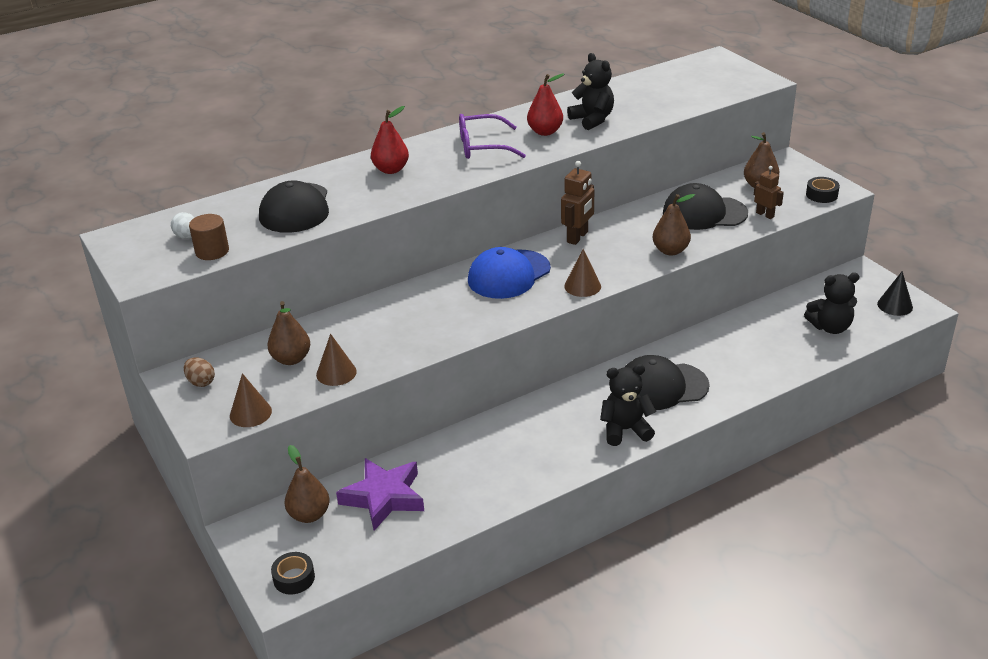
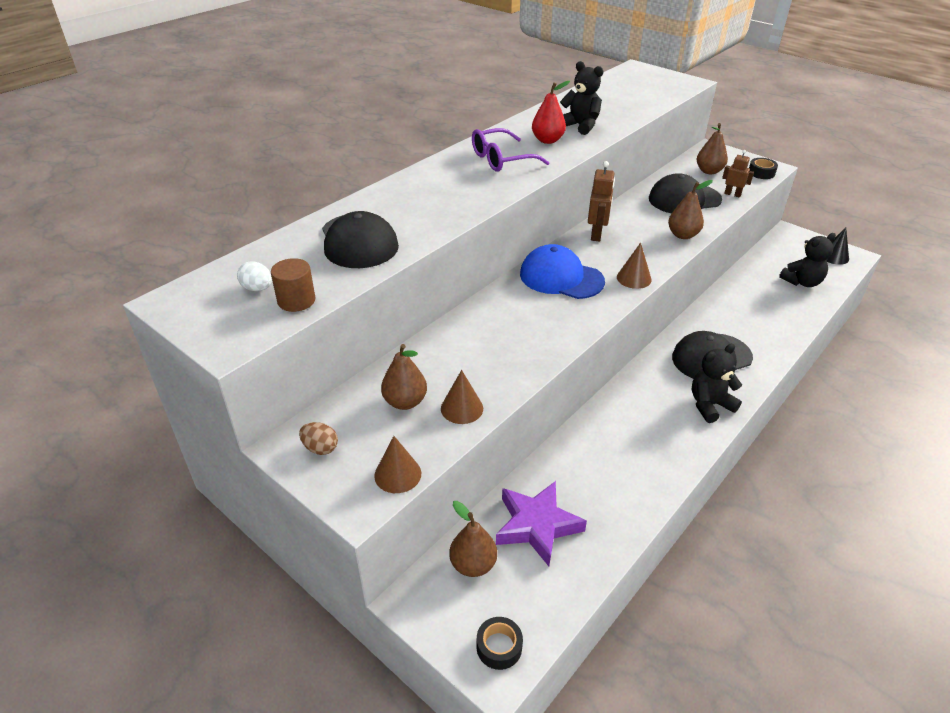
camera: 20 degrees left, 5 degrees up
(391, 170) = (430, 190): red pear -> none
(509, 274) = (561, 277): blue cap -> blue cap turned 90 degrees clockwise

